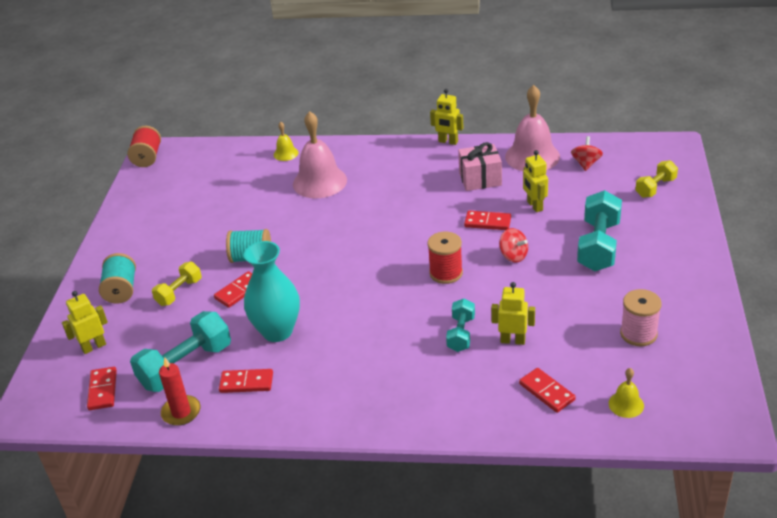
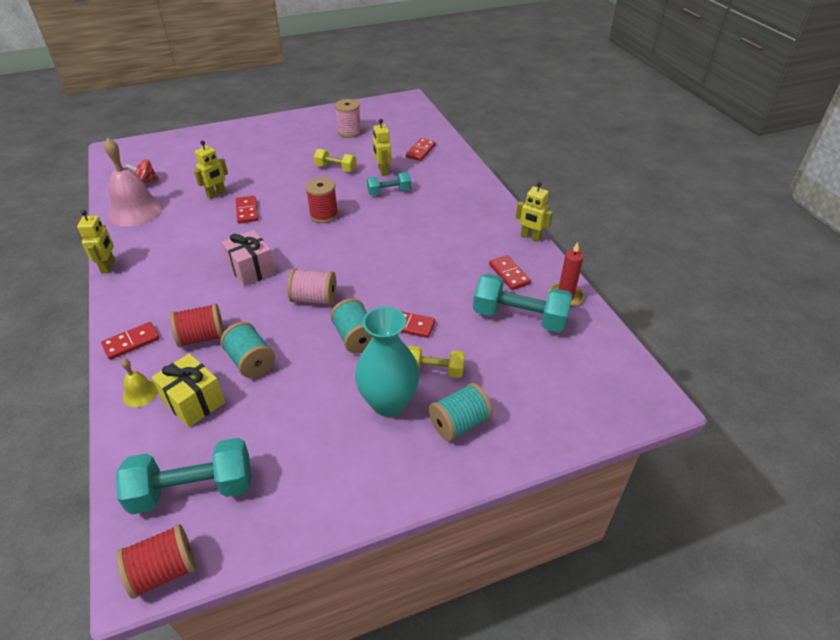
camera: 120 degrees left, 5 degrees up
(94, 347) = (547, 398): yellow robot -> yellow robot (530, 237)
(102, 390) = (587, 359): red domino -> red domino (131, 342)
(257, 174) = (194, 401): none -> yellow gift
(273, 202) = (251, 362): none -> turquoise spool
(277, 331) = (443, 280): turquoise vase -> turquoise vase (388, 403)
(317, 244) = (314, 299): none -> pink spool
(319, 182) = (202, 337): pink bell -> red spool
(480, 179) = (179, 230): pink gift -> pink gift (251, 269)
(513, 256) = (288, 190): red spinning top -> none
(598, 246) = (262, 158): turquoise dumbbell -> turquoise dumbbell (193, 489)
(626, 404) = (412, 127): yellow bell -> none
(655, 187) = (178, 148): yellow dumbbell -> yellow dumbbell (336, 168)

